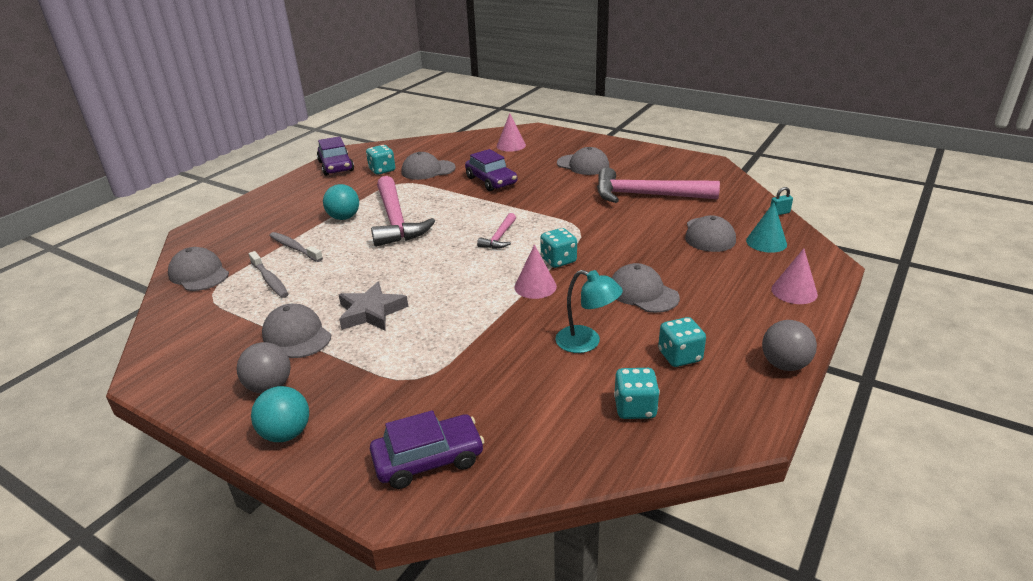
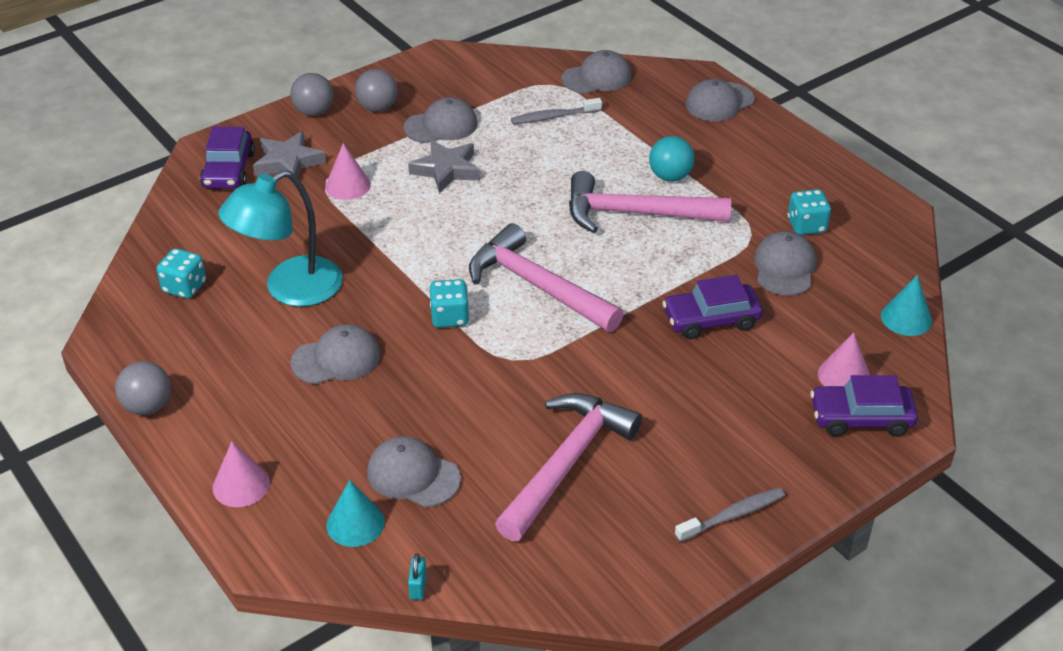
camera: 110 degrees right, 10 degrees up
(286, 434) = (314, 112): turquoise ball -> grey ball
(294, 248) = (614, 136): grey toothbrush -> grey toothbrush (733, 515)
(336, 166) = (843, 187): purple car -> purple car (861, 418)
(395, 416) = (288, 162): none -> grey star
(453, 139) = (906, 318): none -> turquoise cone
(499, 237) = (537, 286): pink hammer -> pink hammer, size x2.07
(535, 286) = (410, 284): pink cone -> pink cone (347, 185)
(583, 165) = (718, 434): grey cap -> grey cap (719, 102)
(586, 342) = (290, 289): turquoise lamp -> turquoise lamp, size x1.64
(679, 356) = (220, 341): turquoise dice -> none

